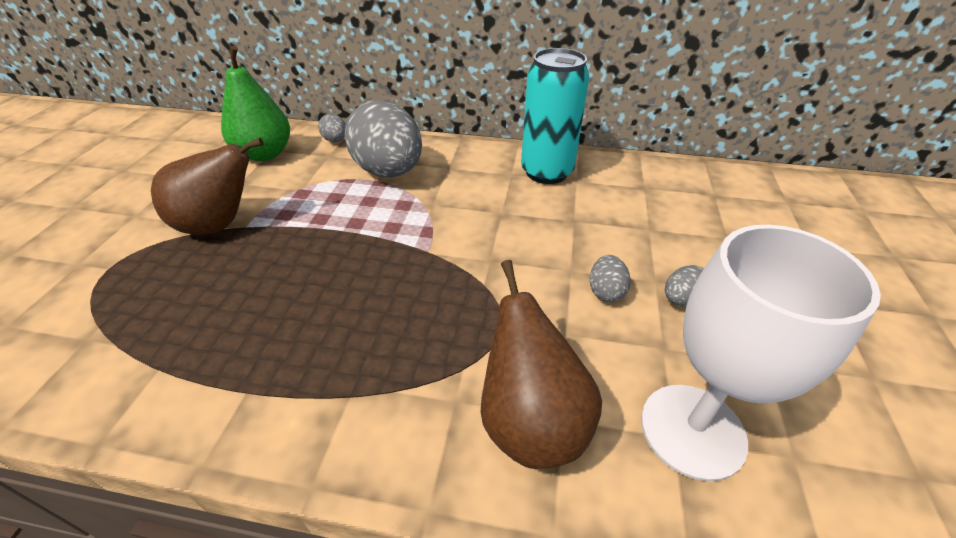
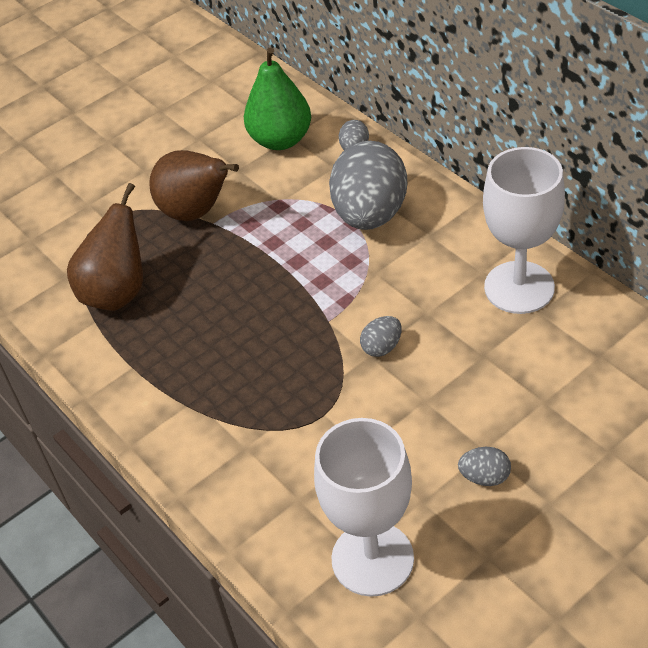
camera: 45 degrees right, 5 degrees up
(530, 421) = (277, 488): brown pear -> brown pear (117, 292)
(546, 172) = (519, 287): turquoise can -> white goblet
(605, 291) = (431, 434): grey egg -> grey egg (382, 347)

